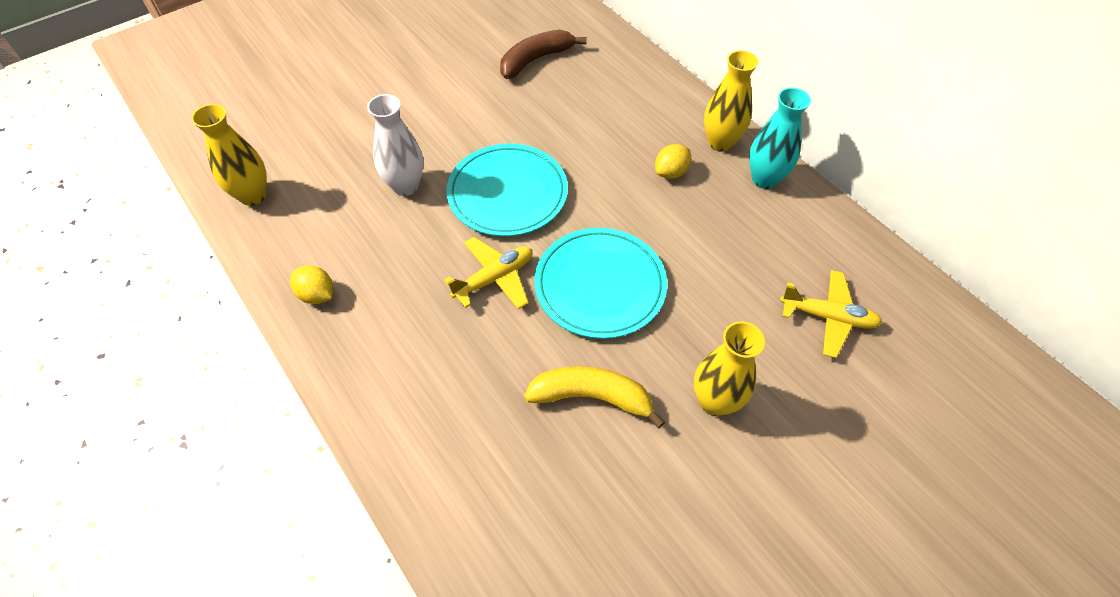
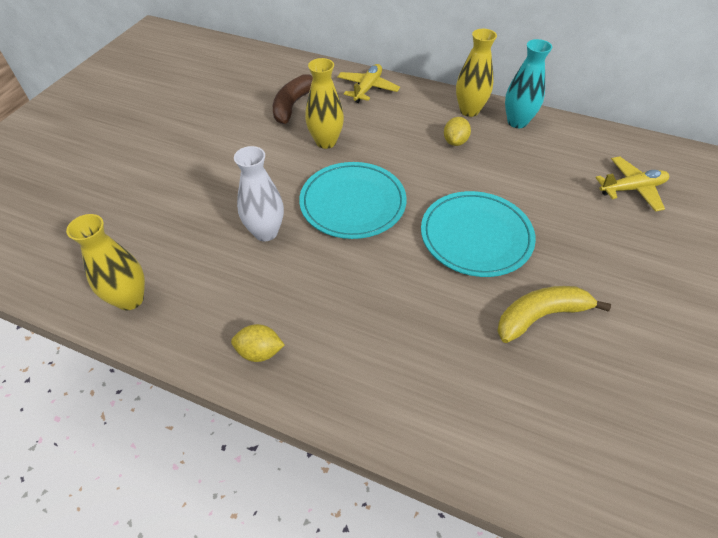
camera: 30 degrees left, 5 degrees down
(494, 278) = (396, 268): yellow plane -> yellow plane (367, 88)
(715, 401) = (619, 275): yellow vase -> yellow vase (326, 142)

